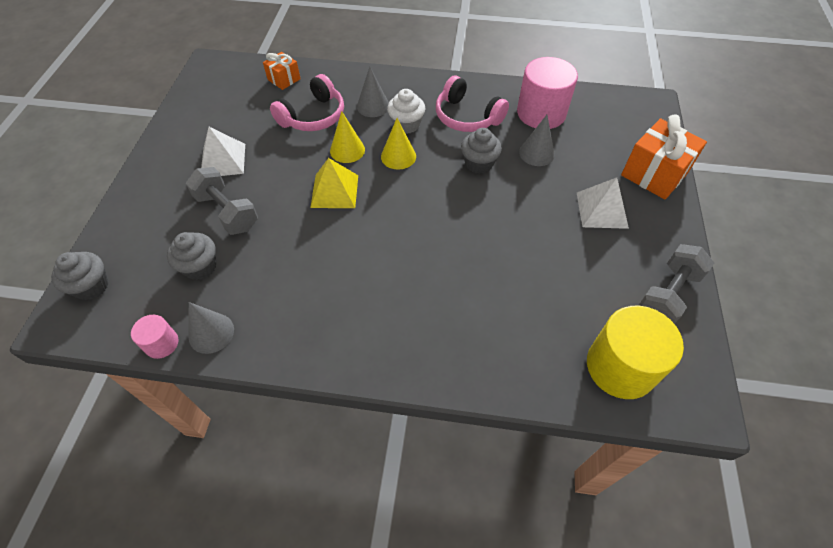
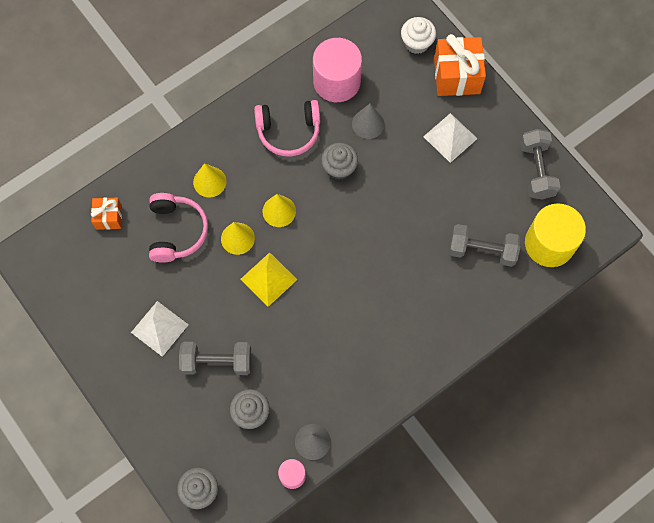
camera: 45 degrees left, 15 degrees up
(373, 106) = (209, 182): grey cone -> yellow cone
(406, 125) = (254, 177): white cupcake -> white cupcake (416, 43)
(541, 315) = (482, 250): none -> grey dumbbell

